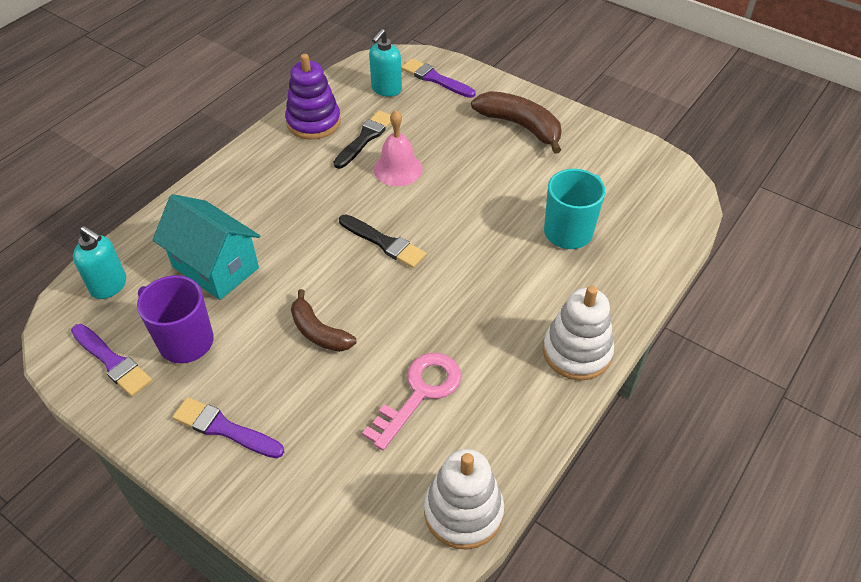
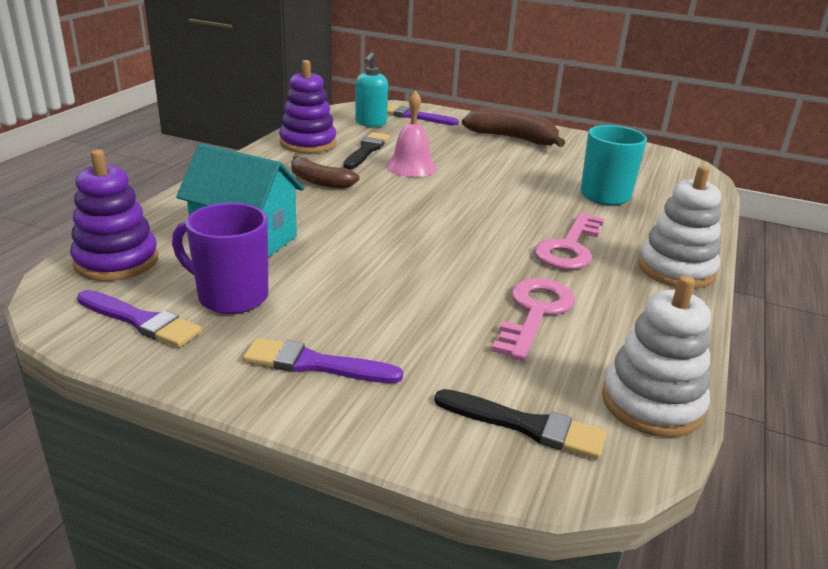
camera: 15 degrees left, 20 degrees down
(109, 286) = (116, 261): turquoise soap dispenser -> purple stacking toy
(318, 332) = (391, 277): brown banana -> brown banana (319, 181)
(384, 243) = (426, 212): black brush -> black brush (526, 426)
(492, 309) = (569, 248): none -> pink key

